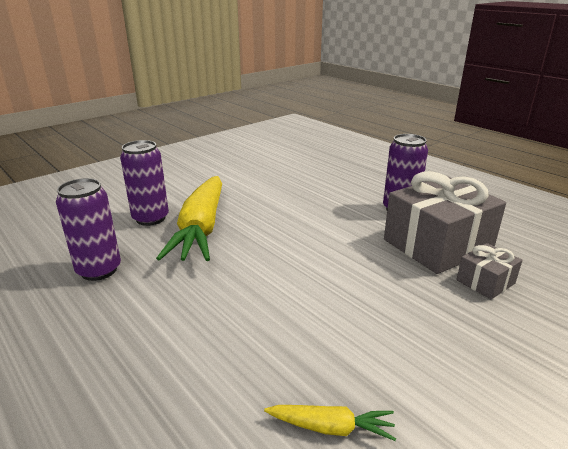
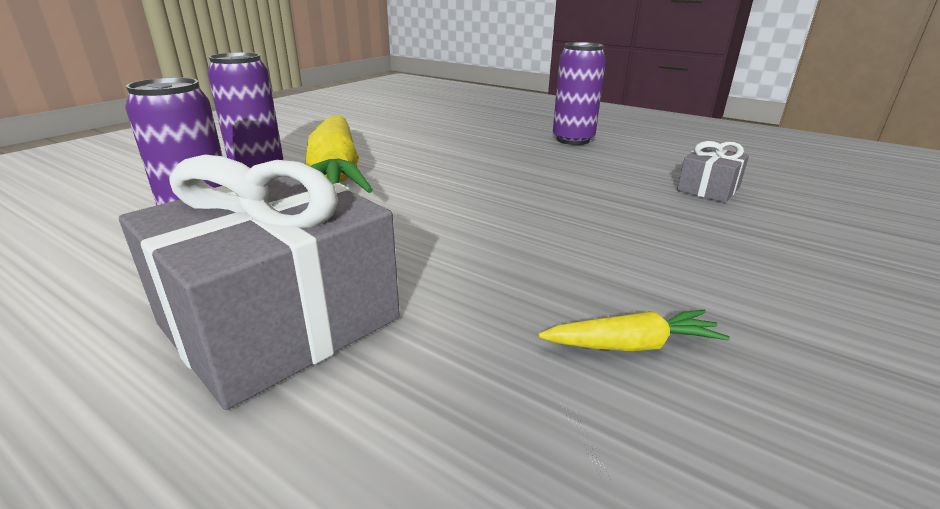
camera: 15 degrees left, 0 degrees up
(437, 245) = (634, 164): grey gift -> grey gift (280, 321)

